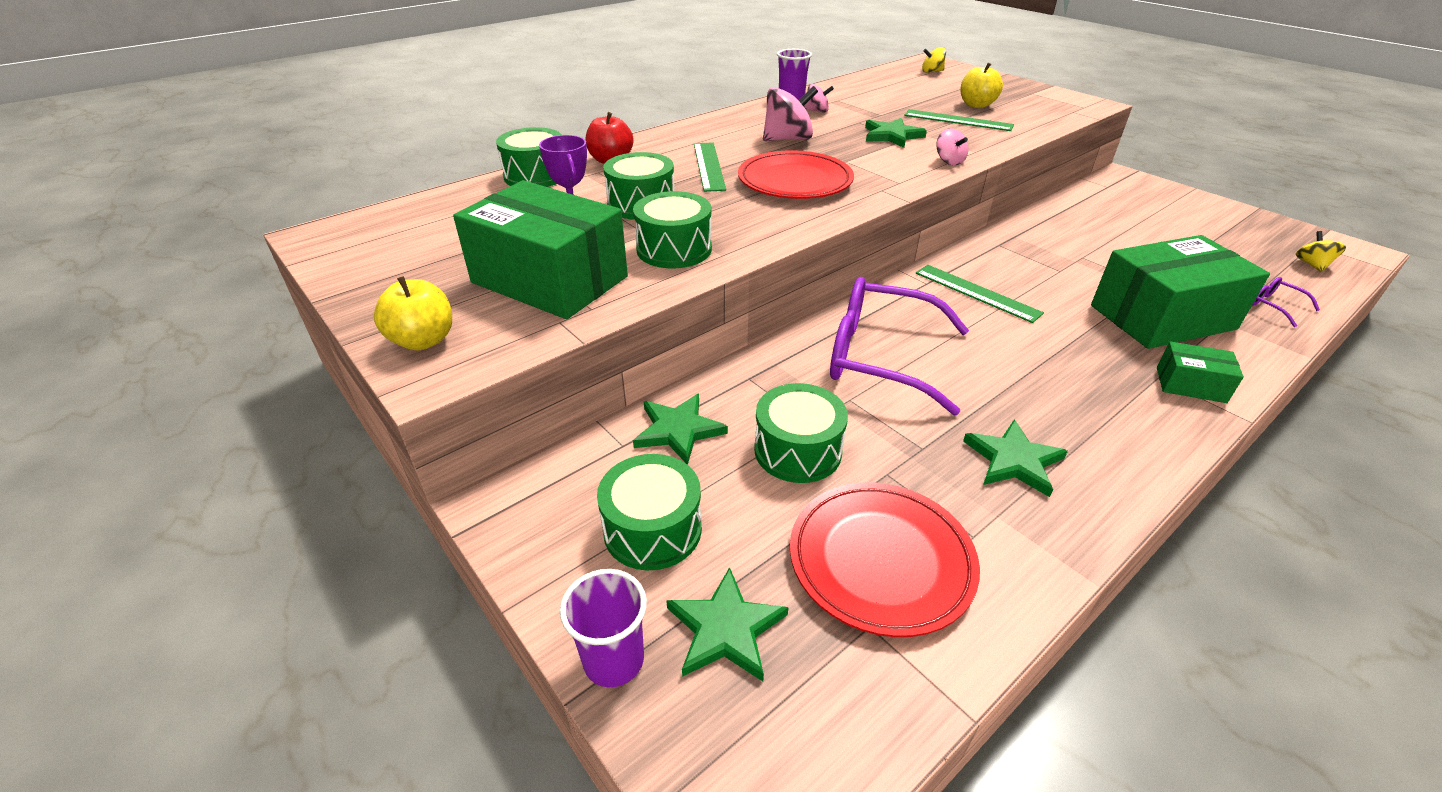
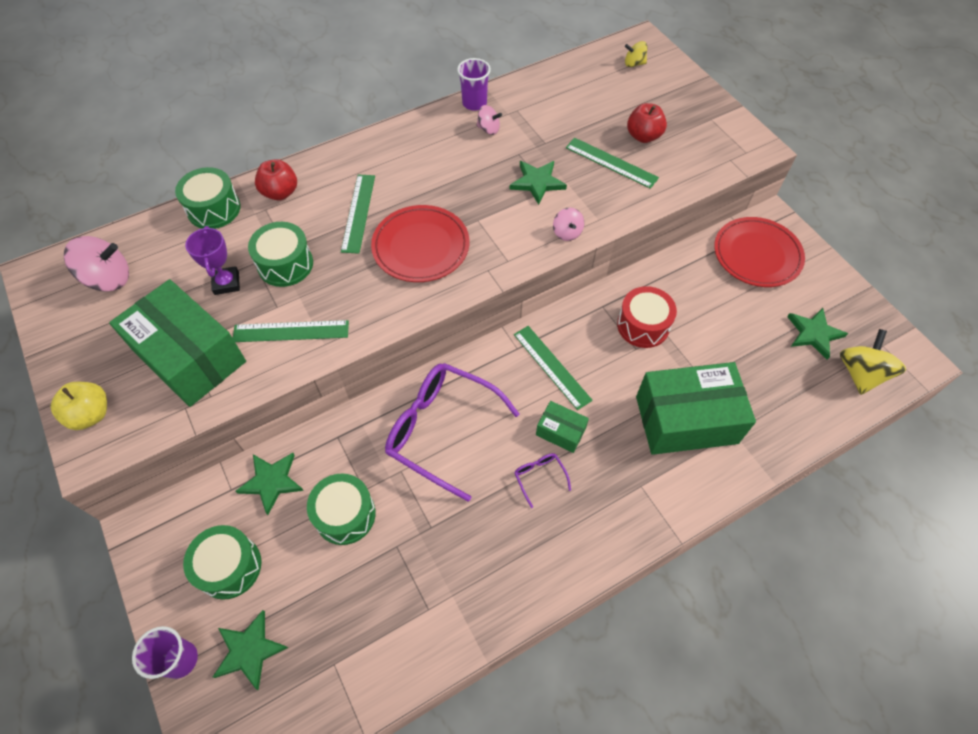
camera: 10 degrees right, 20 degrees up
(674, 249) = (291, 331): green drum -> green ruler
(788, 139) = (442, 177): pink spinning top -> pink spinning top (109, 279)
(881, 560) = (361, 617): red plate -> red plate (757, 255)
(976, 105) = (643, 136): yellow apple -> red apple
(1013, 460) = (488, 550): green star -> green star (814, 334)
(1054, 253) = (643, 325): none -> red drum
(1190, 385) = (660, 498): green box -> green box (560, 431)
(1274, 306) = (789, 420): purple glasses -> purple glasses (539, 477)
(1312, 265) = (860, 373): yellow spinning top -> yellow spinning top, size x1.79

